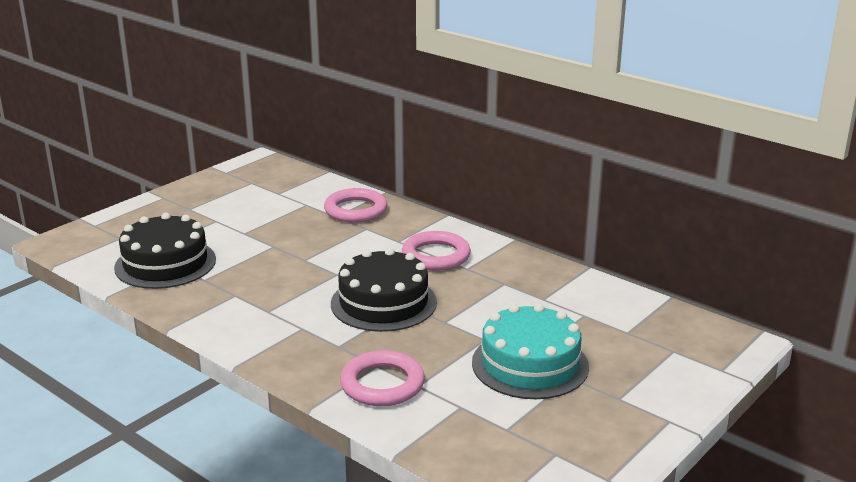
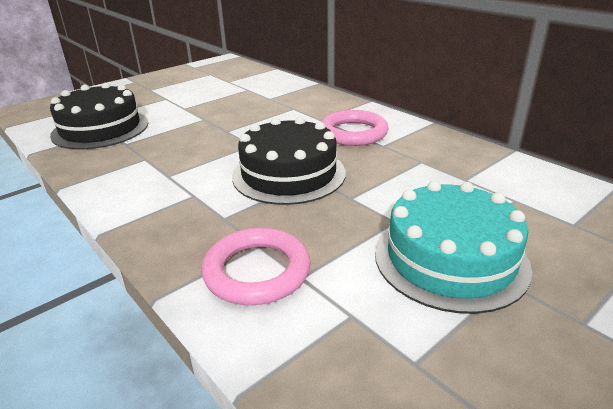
camera: 10 degrees right, 5 degrees up
(355, 210) = (288, 95): pink ring -> none

